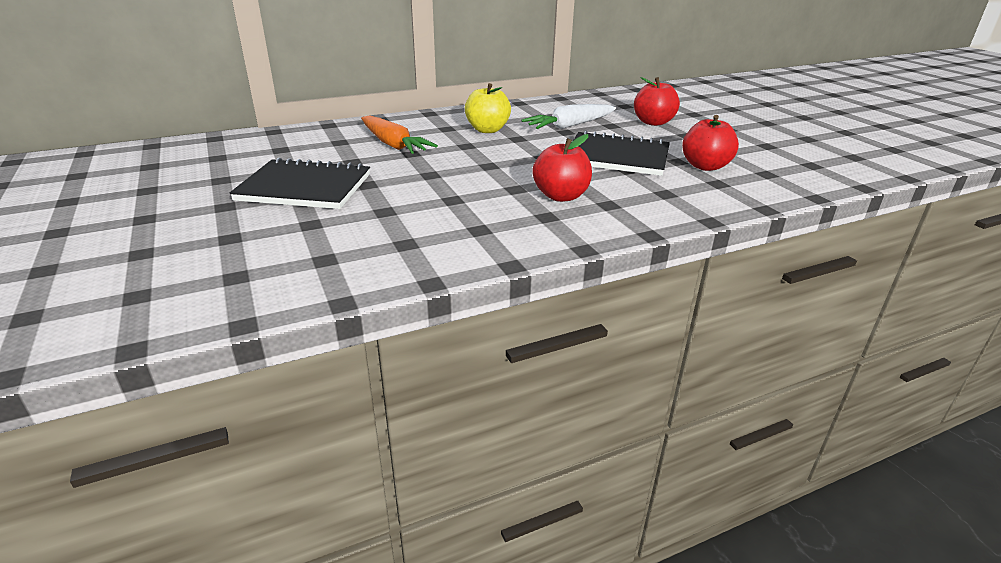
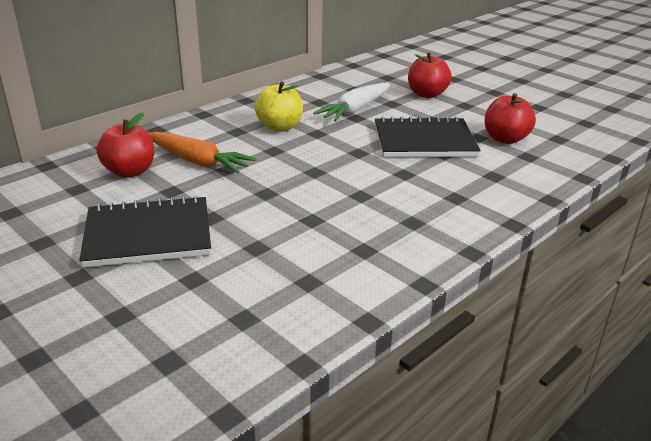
camera: 20 degrees left, 0 degrees up
(561, 196) = (408, 196): red apple -> red apple (130, 172)

